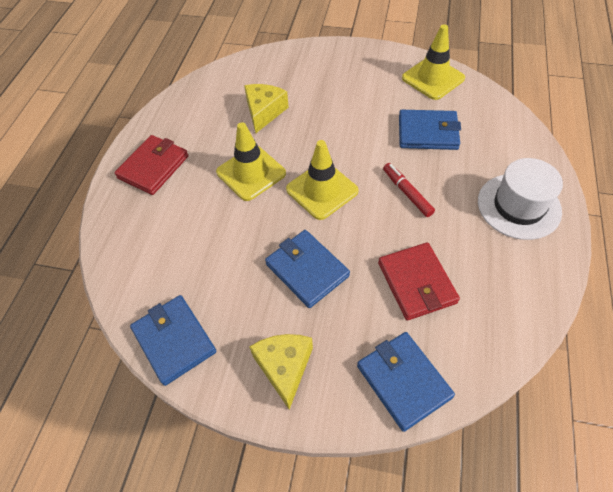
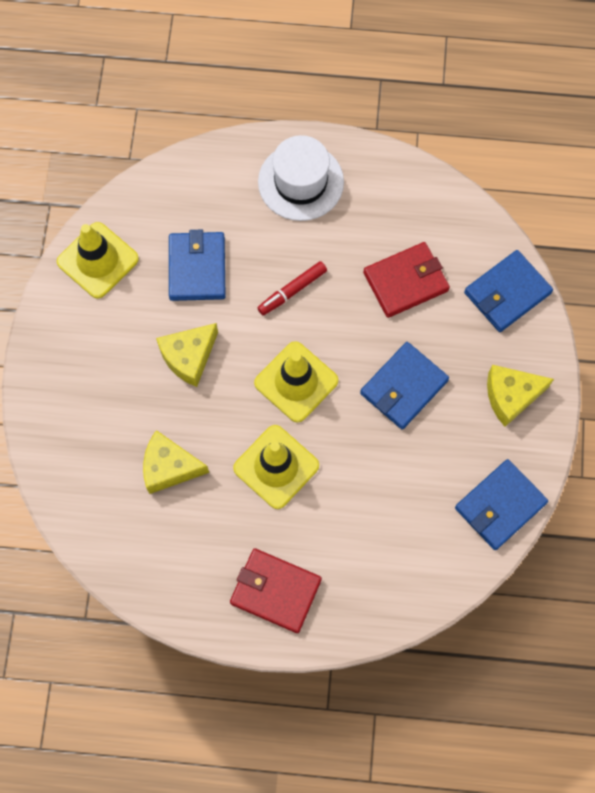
camera: 100 degrees left, 15 degrees up
(350, 125) = (189, 357): none -> yellow cheese

